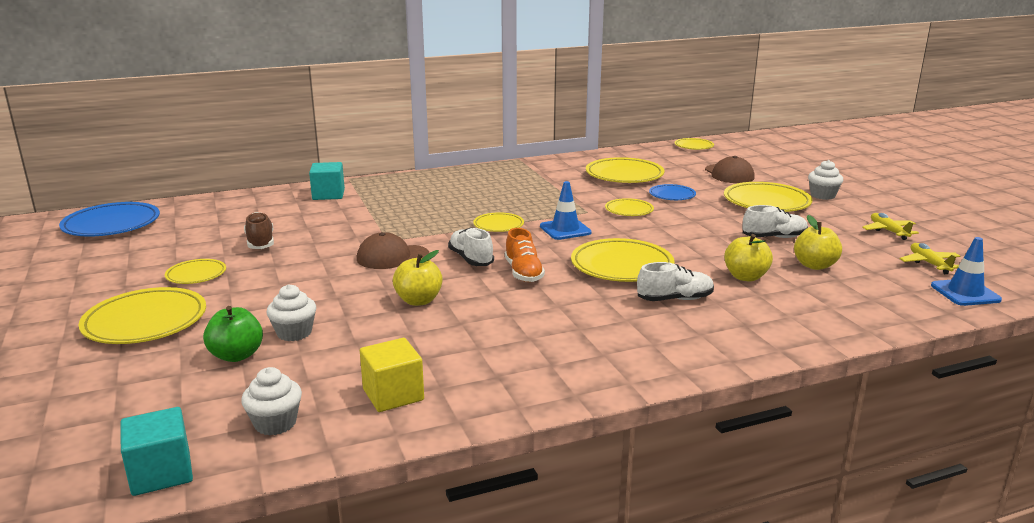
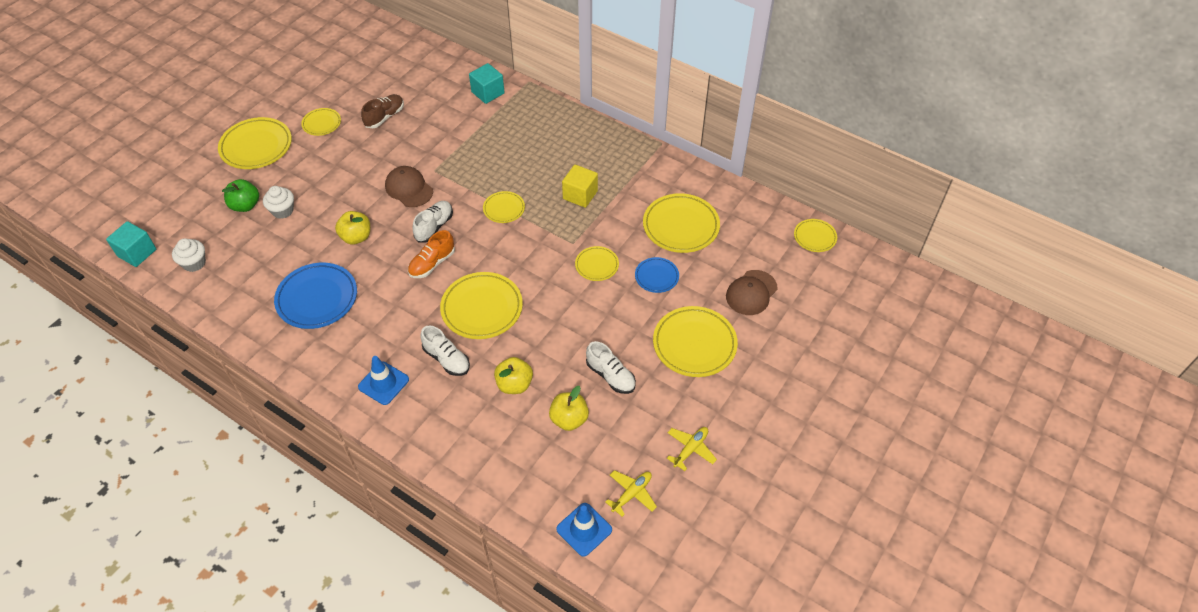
camera: 55 degrees right, 30 degrees up
(112, 225) = (360, 39): blue plate -> blue plate (317, 298)
(393, 395) = (245, 290): yellow cube -> yellow cube (580, 195)
(565, 229) = (525, 248): blue traffic cone -> blue traffic cone (383, 383)
(822, 195) = (750, 378): white cupcake -> none

